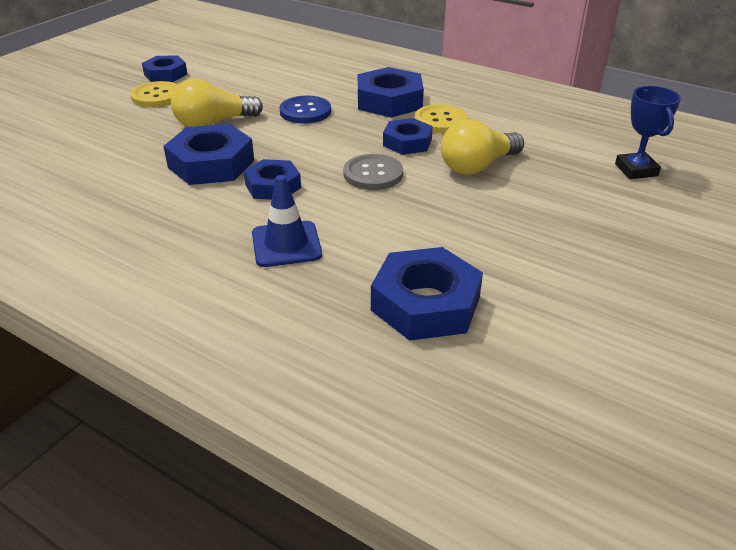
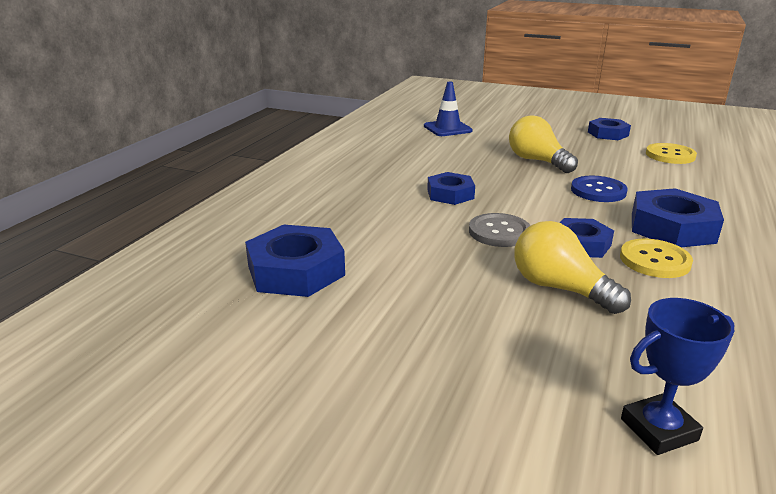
camera: 80 degrees right, 10 degrees down
(156, 96) = (565, 137): yellow button -> yellow button (670, 155)
(211, 164) = (470, 169): blue nut -> none
(286, 244) = (366, 209): blue traffic cone -> blue traffic cone (447, 128)

